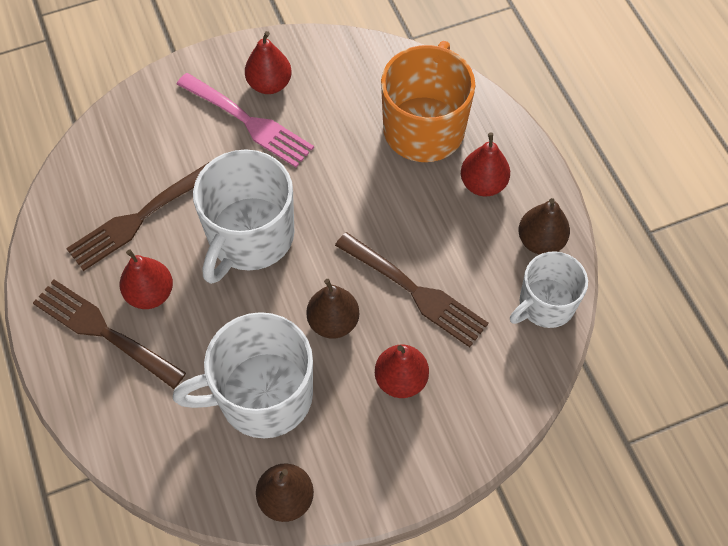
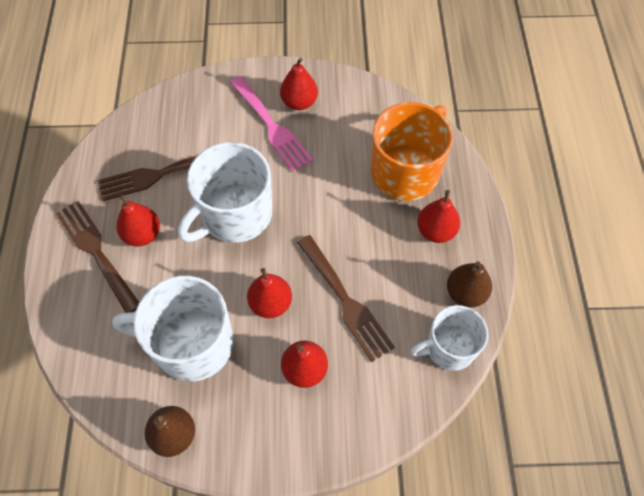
camera: 20 degrees right, 0 degrees up
(333, 322) = (271, 303): brown pear -> red pear

